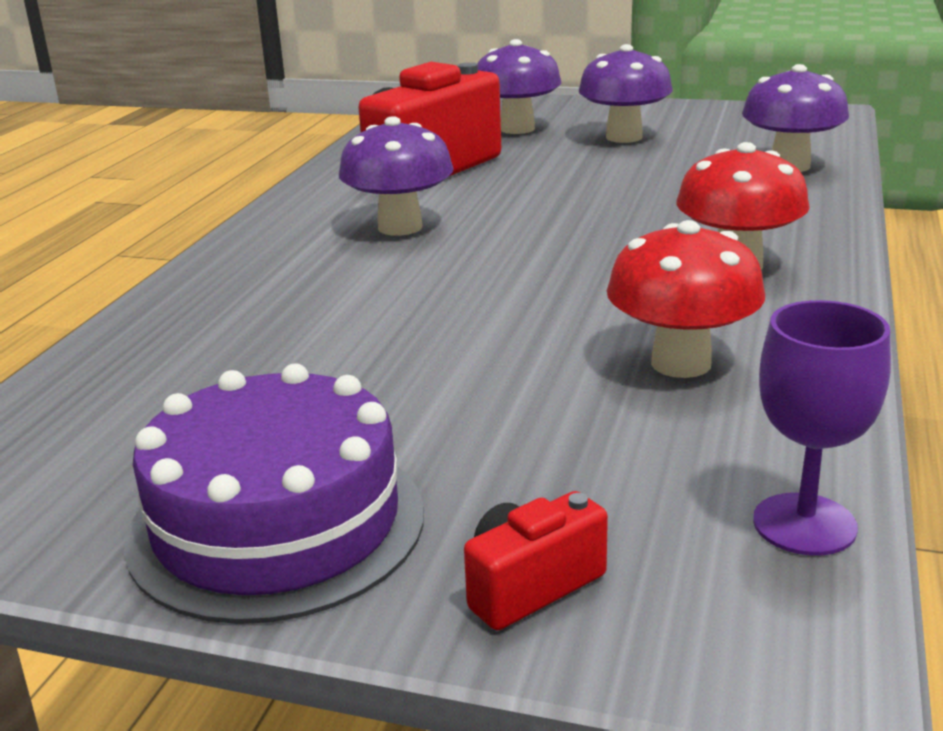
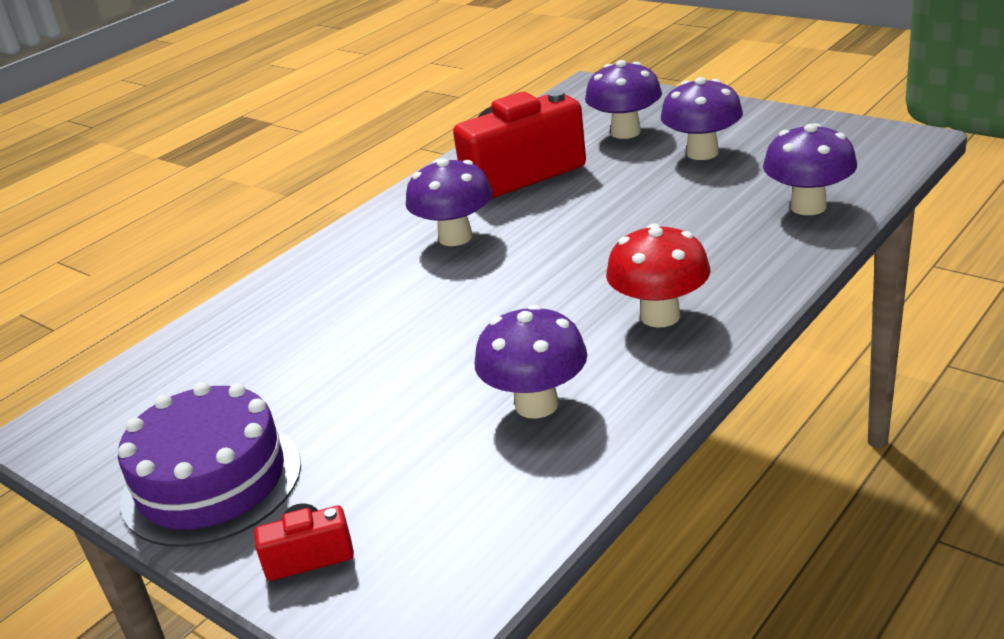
camera: 25 degrees right, 5 degrees up
(681, 363) = (536, 404): red mushroom -> purple mushroom
(804, 524) = (495, 552): purple goblet -> none

